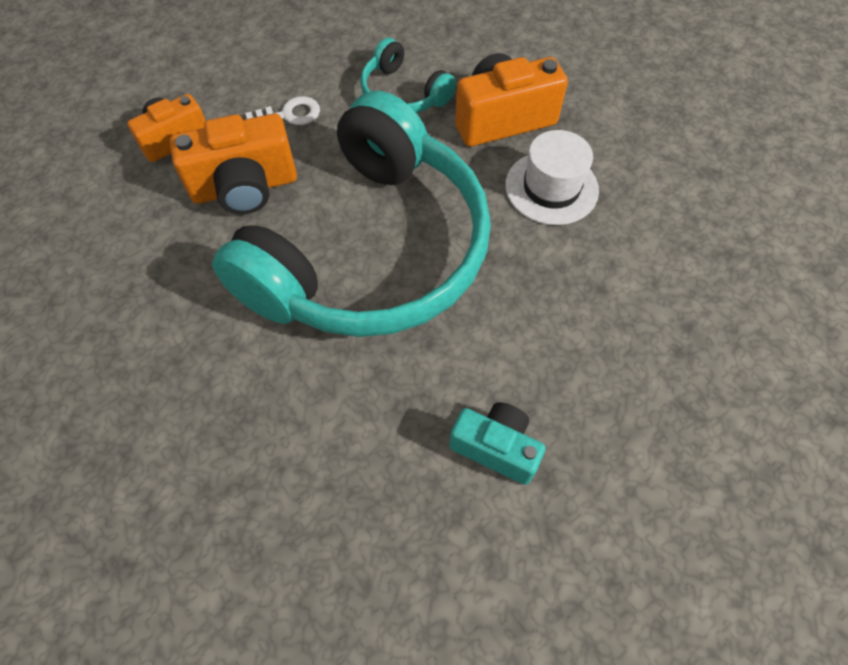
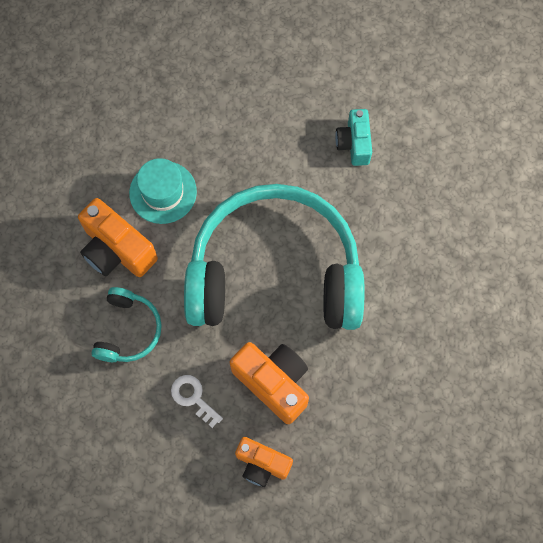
camera: 120 degrees left, 10 degrees up
(551, 188) = (163, 192): white hat -> turquoise hat

